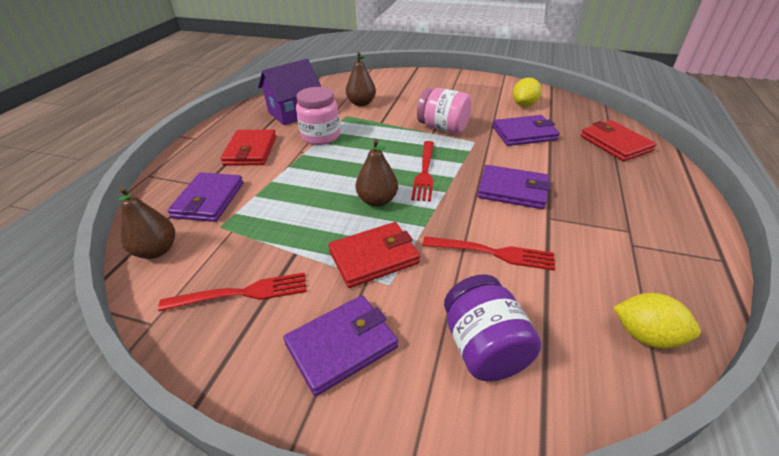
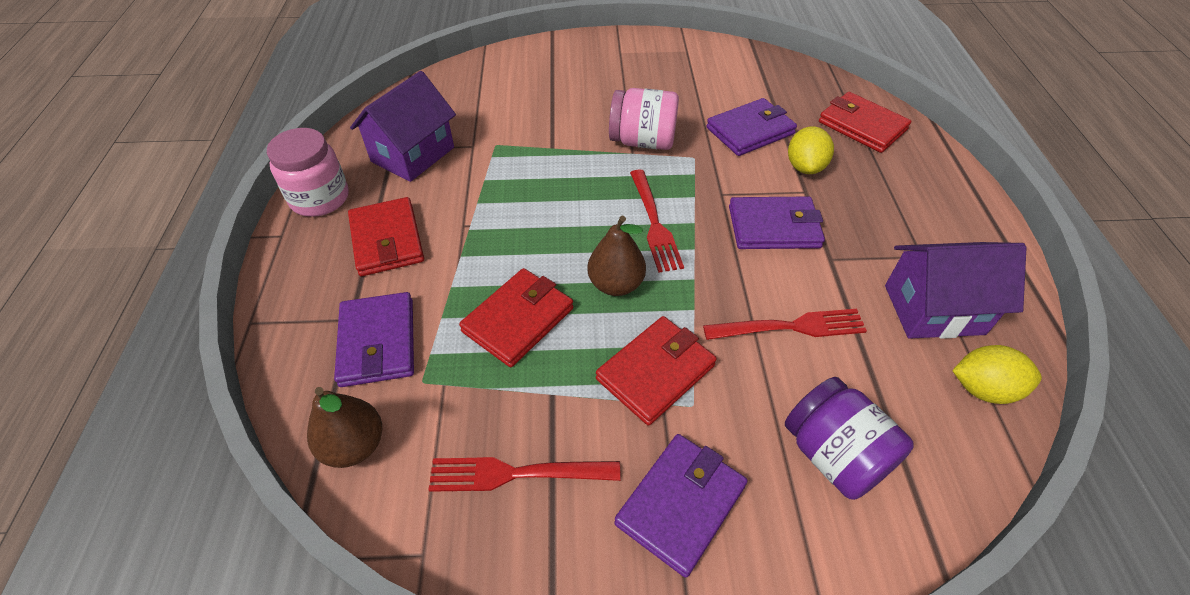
camera: 20 degrees left, 10 degrees up
(241, 293) = (517, 474): red fork -> red fork turned 150 degrees counterclockwise
(300, 206) = (518, 320): none -> red wallet
(320, 136) = (478, 191): pink jar -> pink jar (320, 198)
(361, 103) = (505, 117): brown pear -> none
(524, 105) = (729, 80): yellow lemon -> yellow lemon (805, 167)
(623, 268) = (933, 309): none -> purple house

